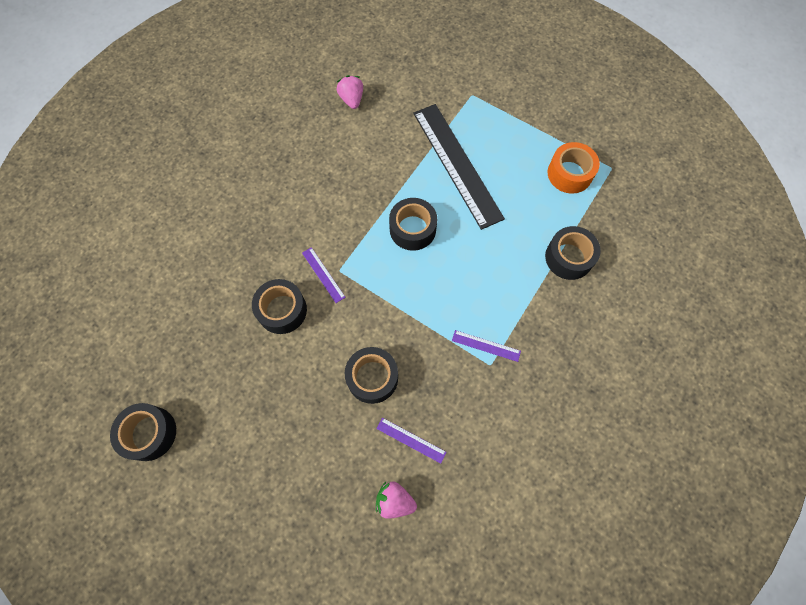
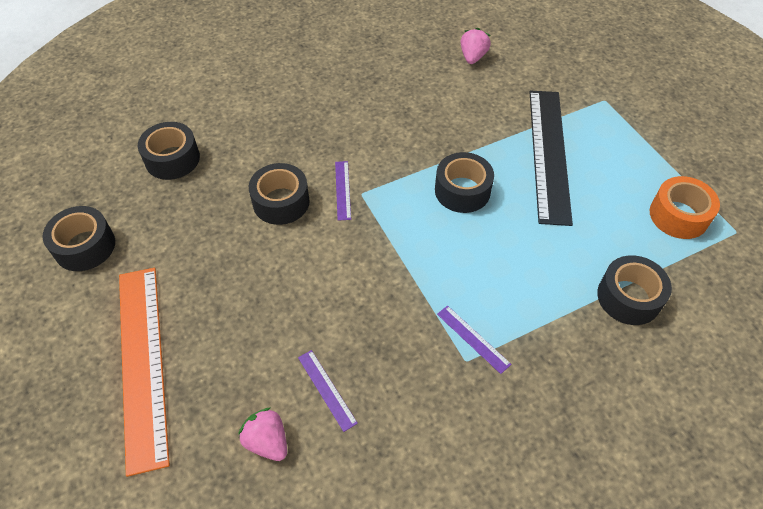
camera: 30 degrees right, 15 degrees down
(266, 498) = (143, 362): none -> orange ruler
(372, 377) = (327, 306): black tape -> black tape (172, 159)

